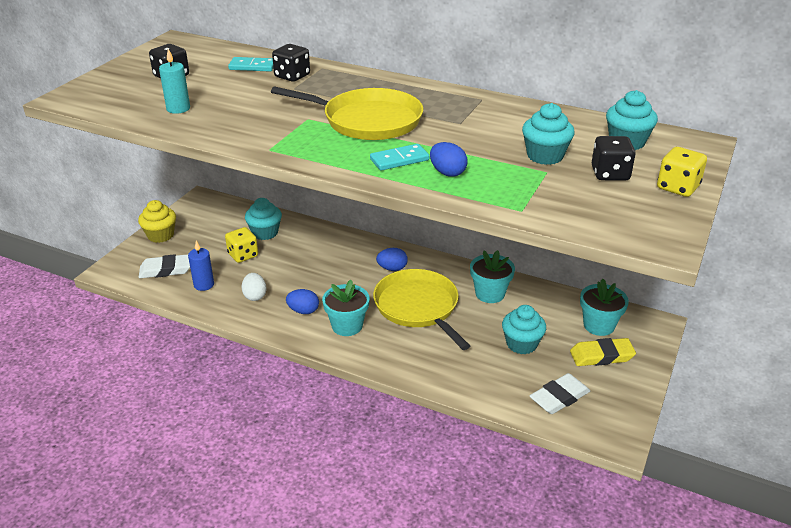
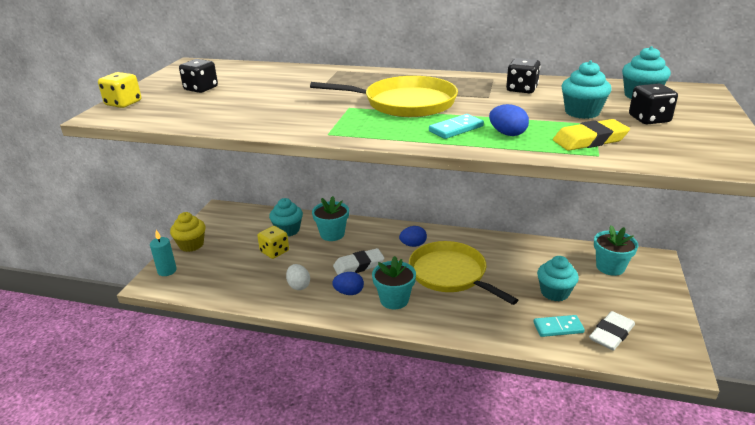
camera: 10 degrees left, 5 degrees down
(166, 270) = (206, 274): white eraser -> white eraser (359, 265)
(178, 109) = (220, 112): turquoise candle -> turquoise candle (167, 271)
(204, 285) = (247, 282): blue candle -> none
(252, 67) = (274, 75): turquoise domino -> turquoise domino (558, 328)
(292, 76) = (314, 78): black dice -> black dice (521, 89)
(490, 294) = (506, 254): turquoise flower pot -> turquoise flower pot (332, 234)
(601, 356) = (626, 292): yellow eraser -> yellow eraser (590, 140)
(677, 187) = (715, 123): yellow dice -> yellow dice (123, 103)

